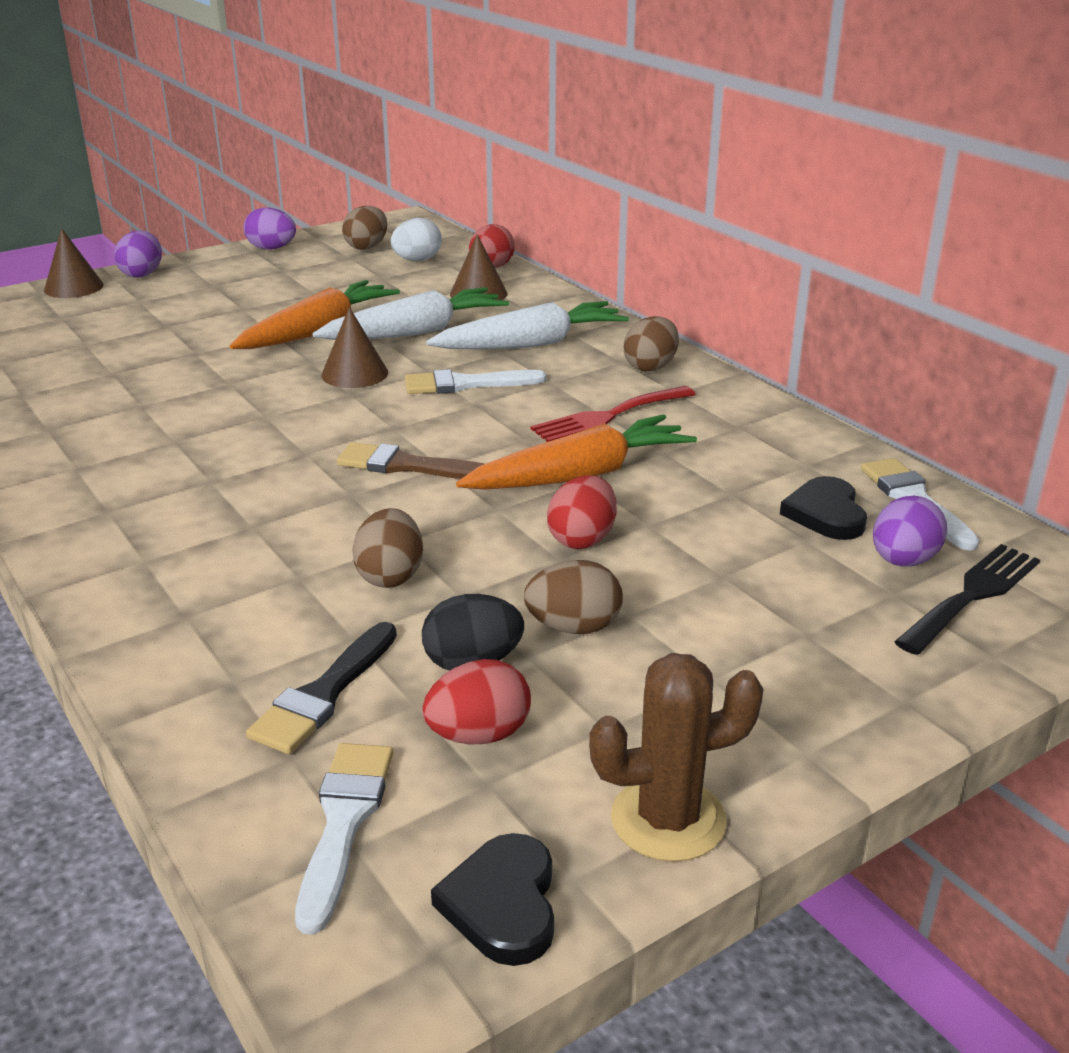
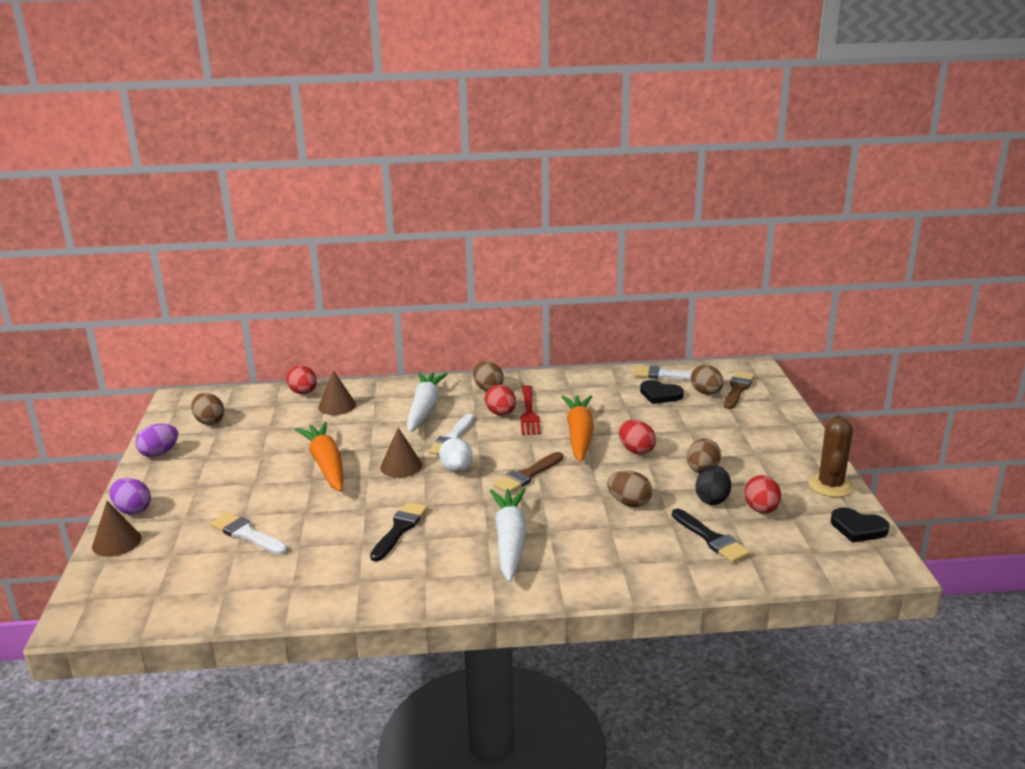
camera: 60 degrees left, 5 degrees down
(188, 418) = (399, 529): none -> black brush
(344, 822) = (798, 551): white brush -> white brush (246, 534)
(416, 332) = (367, 436): white carrot -> white carrot (510, 541)
(417, 260) = (258, 411): white egg -> white egg (456, 470)
(581, 397) = (501, 413): none -> red egg
(903, 561) = (706, 393): purple egg -> brown egg
(972, 595) = (737, 389): black fork -> brown brush

